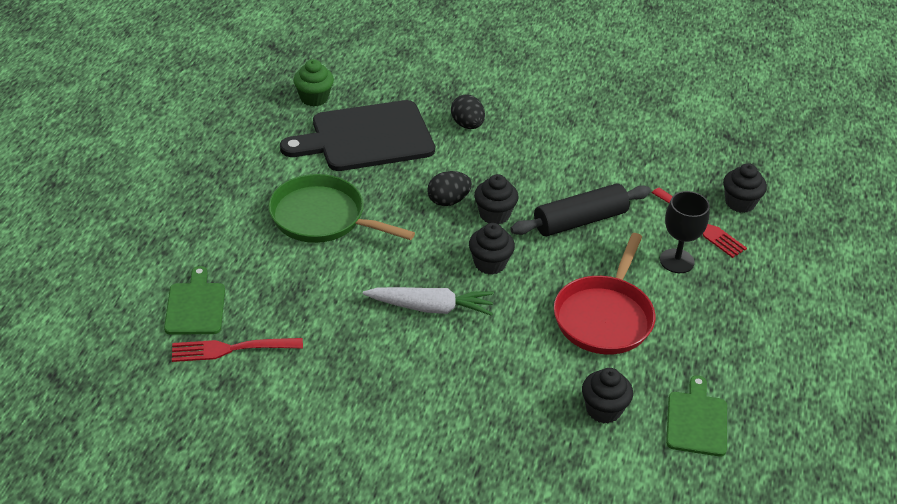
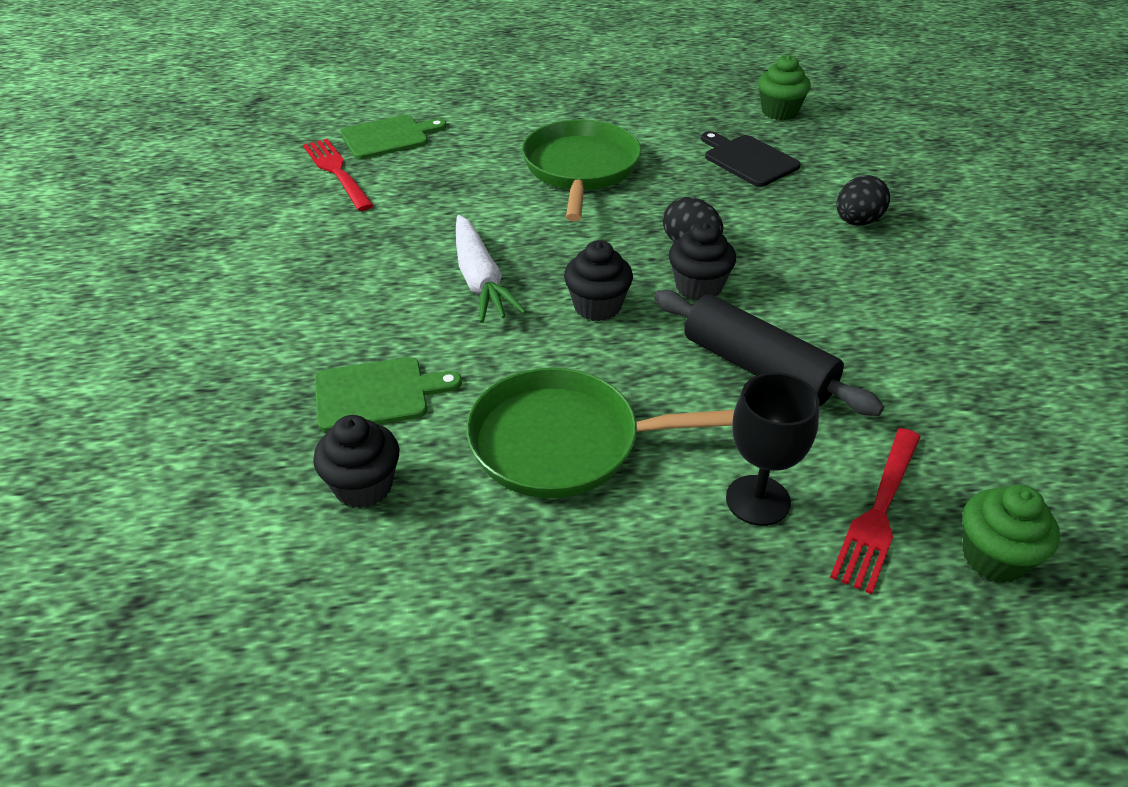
camera: 70 degrees right, 0 degrees up
(366, 137) = (748, 160): black cutting board -> black cutting board, size x0.54
(604, 317) = (563, 443): red pan -> green pan
(697, 421) = (383, 610): green cutting board -> green cutting board (377, 394)
(740, 203) = (994, 557): black cupcake -> green cupcake

